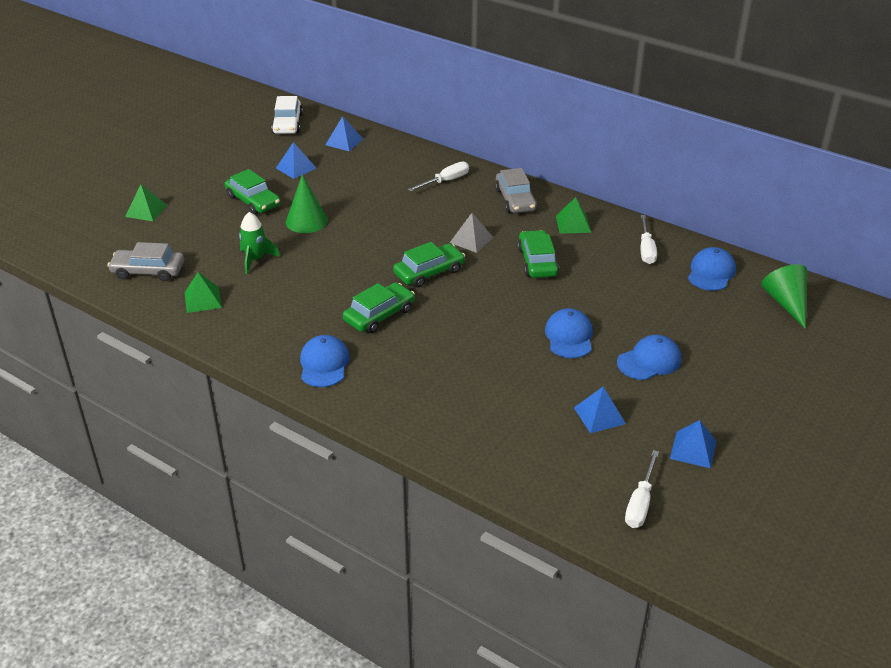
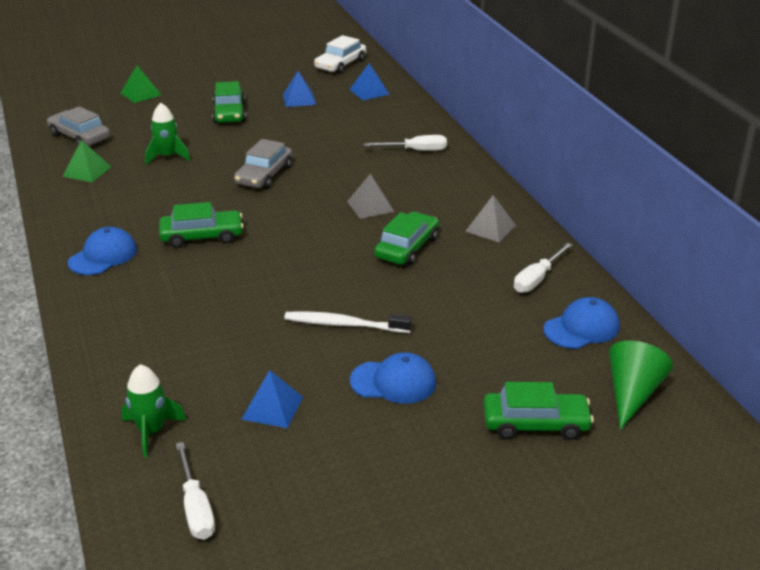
camera: 35 degrees right, 5 degrees down
(306, 221) = (249, 142): green cone -> none
(429, 272) = (293, 219): green car -> green car (535, 424)
(515, 200) = (461, 187): grey car -> grey car (264, 175)
(545, 471) = (151, 431): none -> green rocket
(569, 336) = (344, 324): blue cap -> white toothbrush
(573, 224) = (490, 228): green pyramid -> grey pyramid
(640, 503) = (196, 508): white screwdriver -> white screwdriver turned 75 degrees counterclockwise
(693, 449) = (320, 487): blue pyramid -> none

